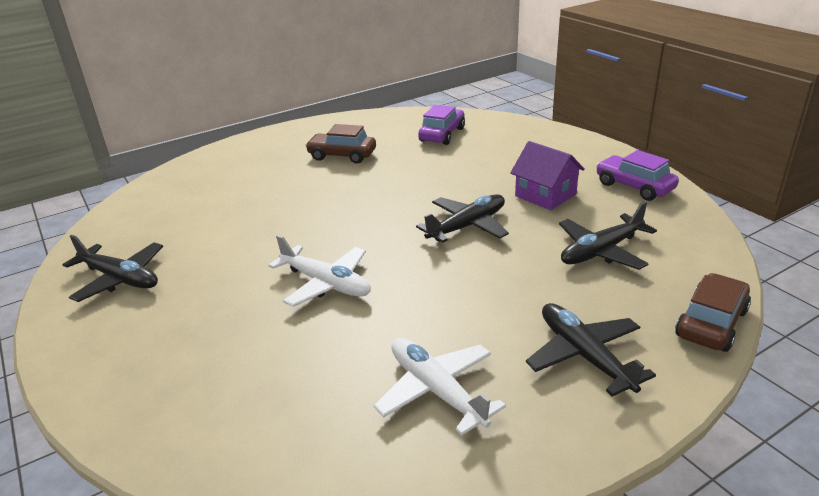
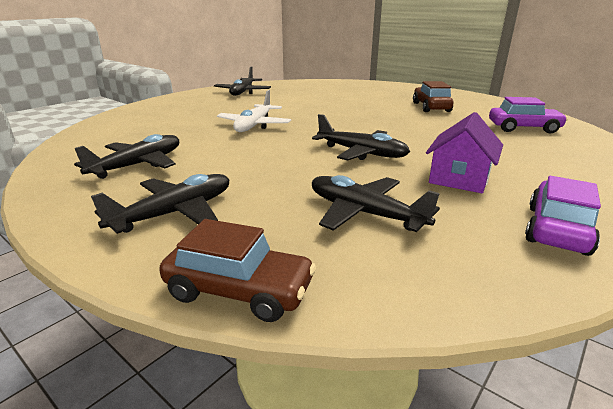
camera: 70 degrees right, 5 degrees down
(436, 390) = (138, 165): white plane -> black plane

